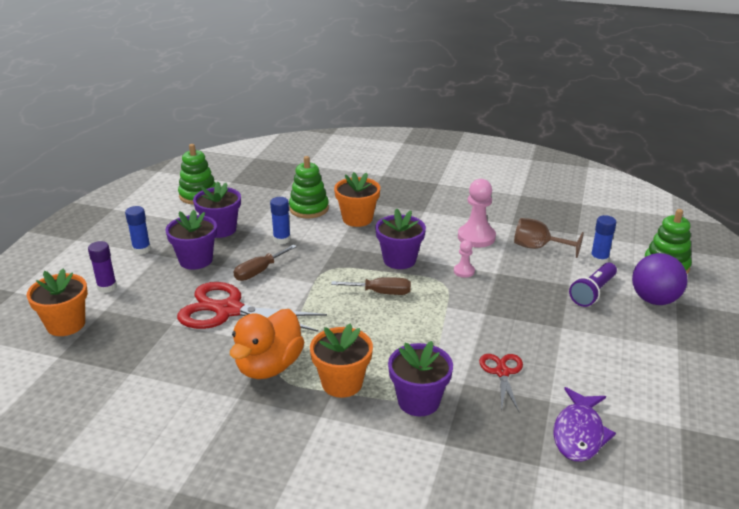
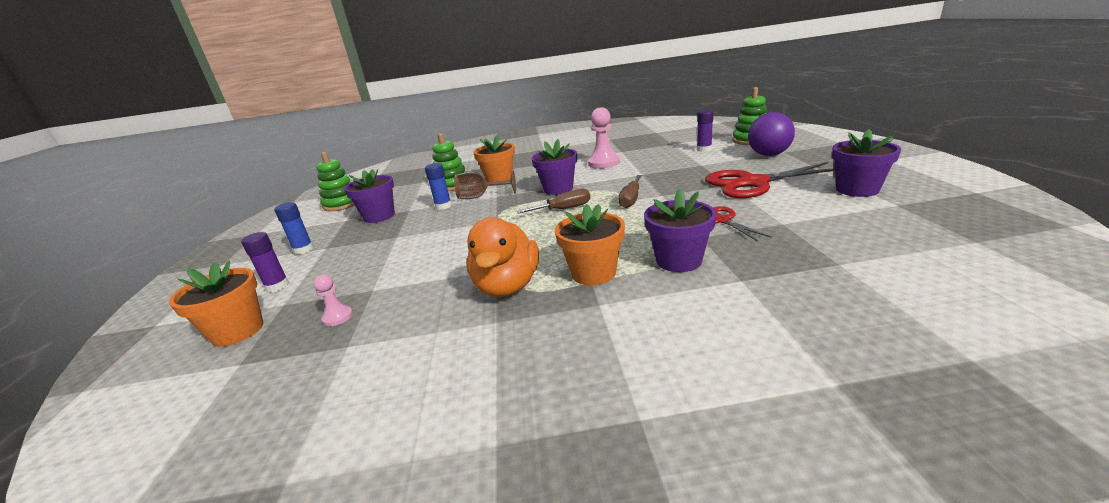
camera: 20 degrees left, 5 degrees down
(196, 260) = (368, 240): purple flower pot -> purple flower pot (857, 189)
(228, 310) = (428, 262): red scissors -> red scissors (753, 183)
(259, 271) = (438, 229): brown screwdriver -> brown screwdriver (631, 199)
(464, 271) = (616, 180): pink pawn -> pink pawn (338, 317)
(538, 247) = (655, 155): brown goblet -> brown goblet (480, 197)
(579, 433) = (835, 233): purple fish -> none
(592, 292) = (723, 163): purple flashlight -> none
(599, 259) = (704, 149): blue glue stick -> purple glue stick

